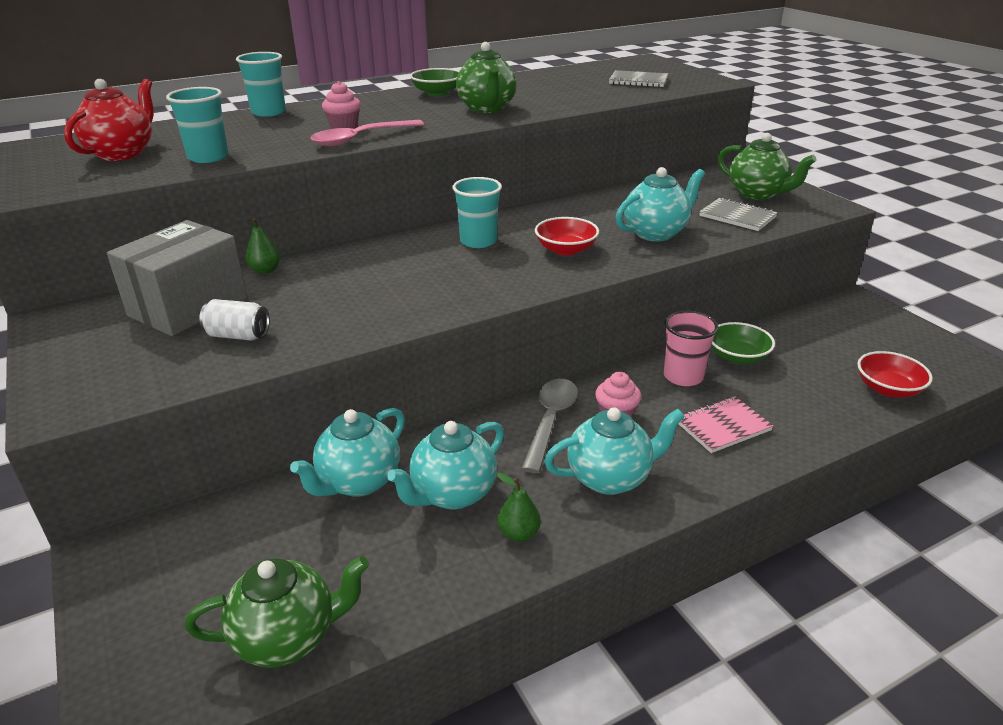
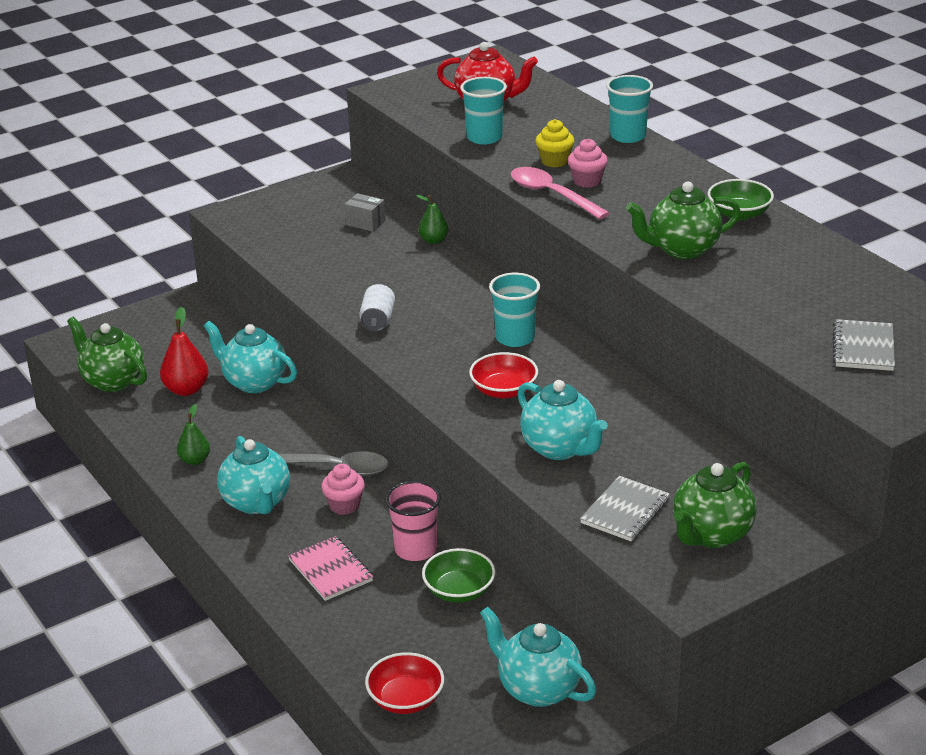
camera: 85 degrees right, 0 degrees up
(188, 307) = (365, 223): grey box -> grey box, size x0.43
(238, 335) = (322, 252): white can -> white can (378, 320)
(288, 637) = (112, 381): green teapot -> green teapot turned 150 degrees clockwise
(292, 135) = (554, 161): none -> yellow cupcake
(349, 547) = (186, 389): none -> red pear
(452, 494) = (239, 426): turquoise teapot -> turquoise teapot (538, 689)

